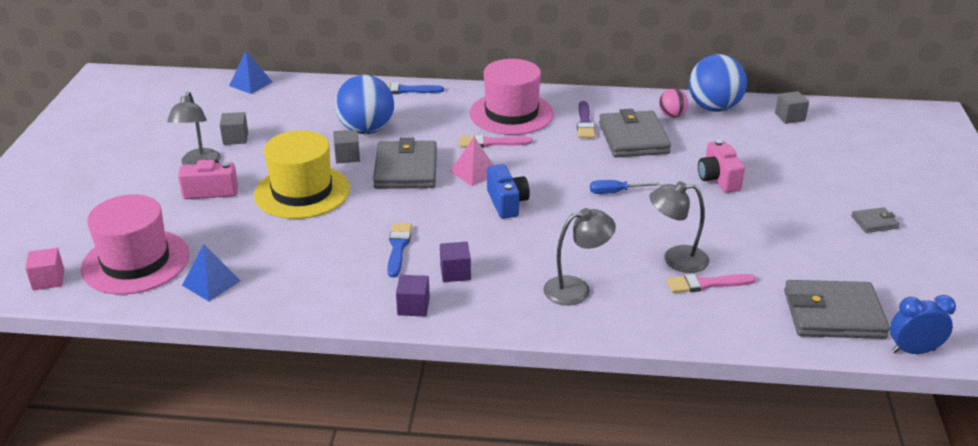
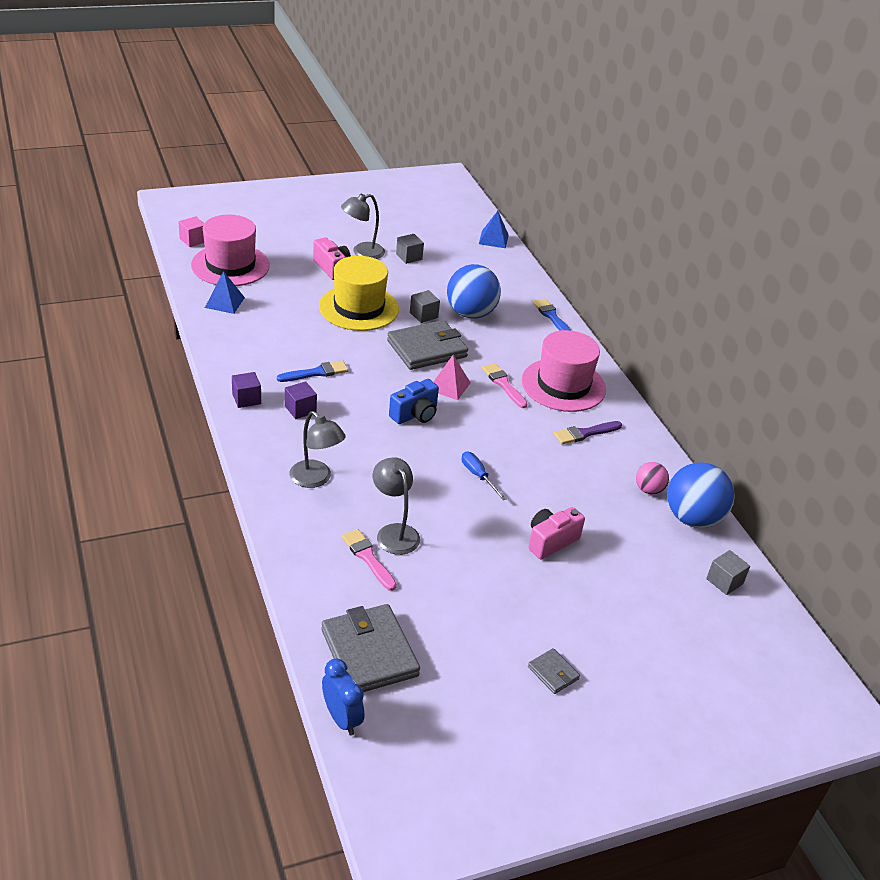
camera: 60 degrees right, 5 degrees up
(633, 138) = (582, 470): grey wallet -> none

